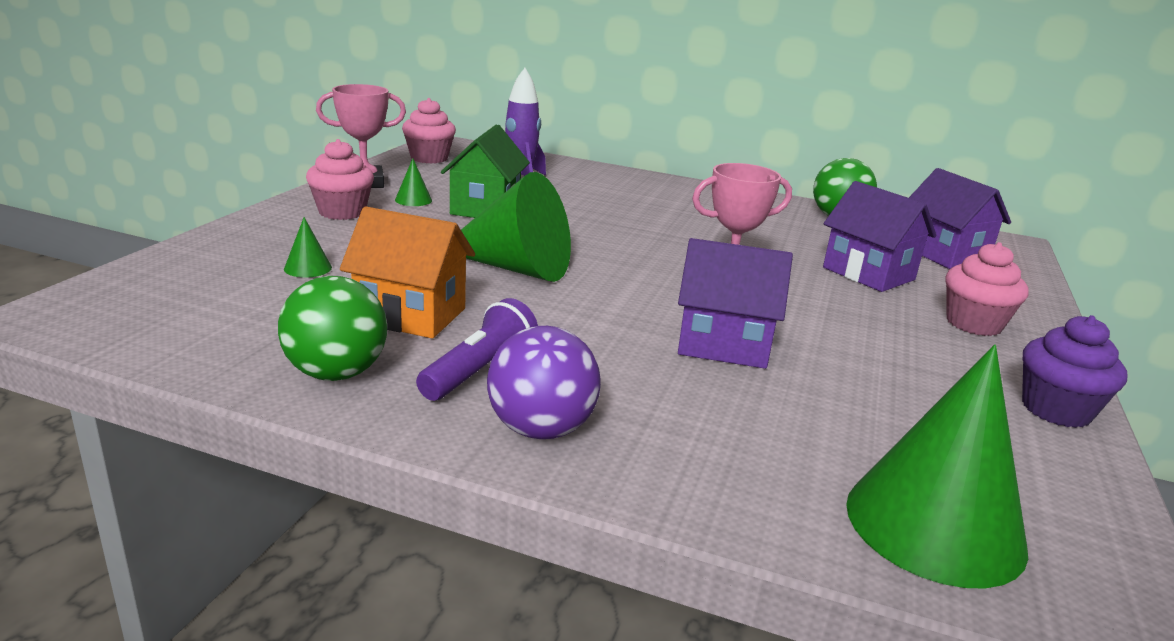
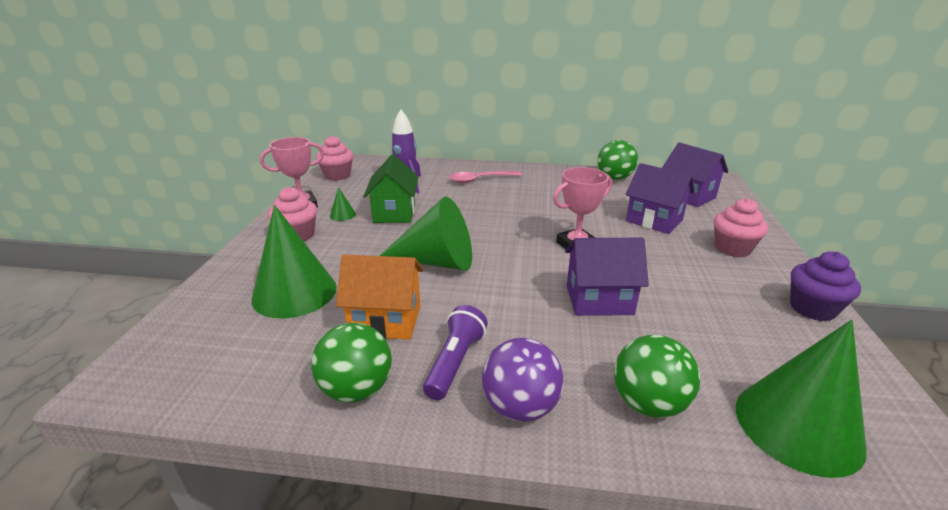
camera: 10 degrees left, 5 degrees up
(308, 268) = (294, 292): green cone -> green cone, size x2.46
(630, 191) = (480, 180): none -> pink spoon
(724, 460) = (648, 403): none -> green ball

